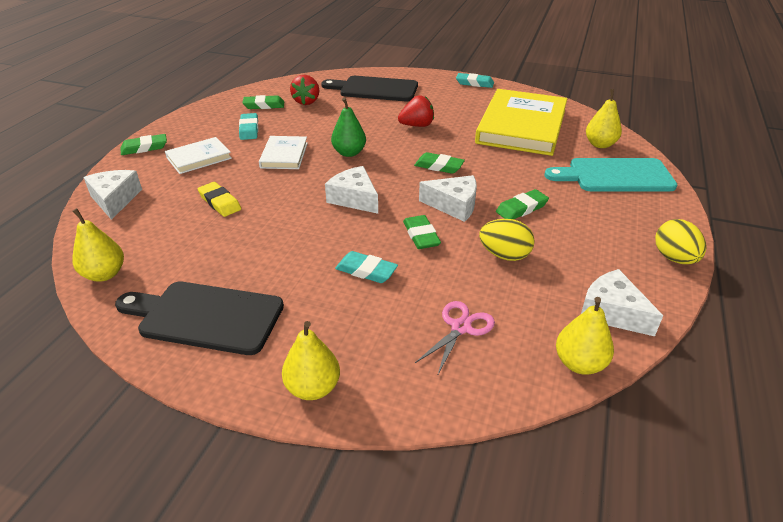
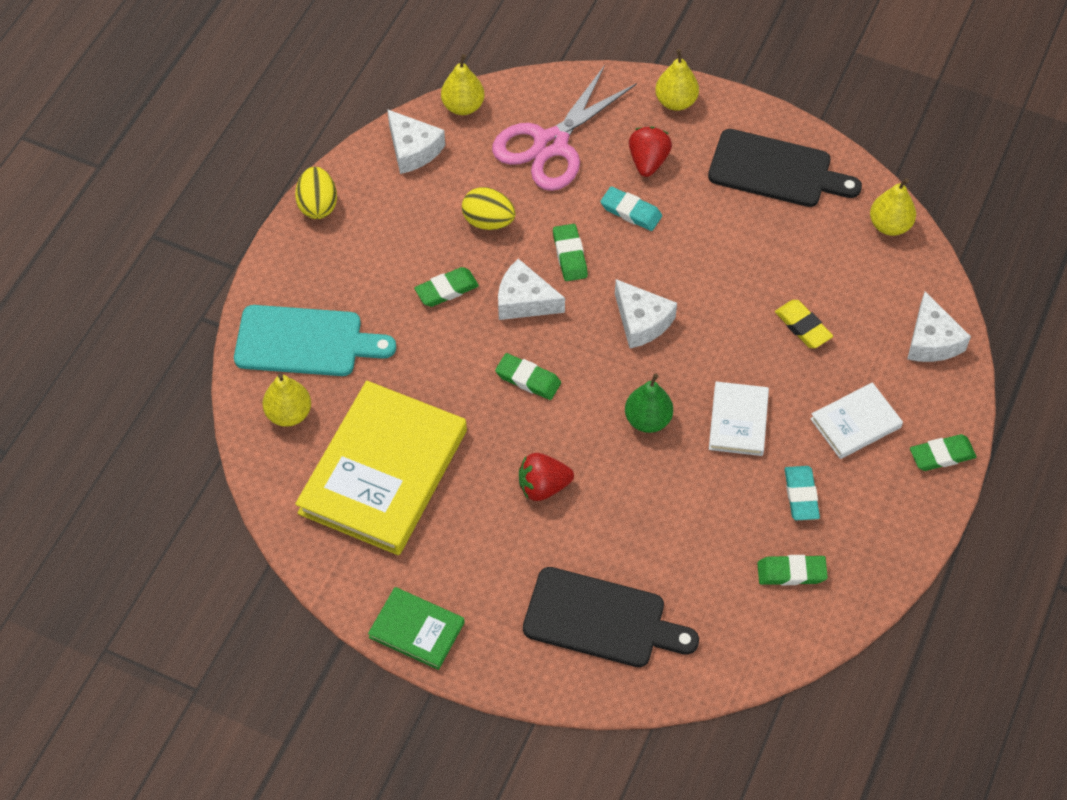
camera: 175 degrees left, 20 degrees up
(306, 102) = (720, 580): red strawberry -> red strawberry (648, 161)
(461, 327) = (551, 144): pink scissors -> pink scissors, size x1.95
(474, 83) = (416, 630): turquoise eraser -> green book

